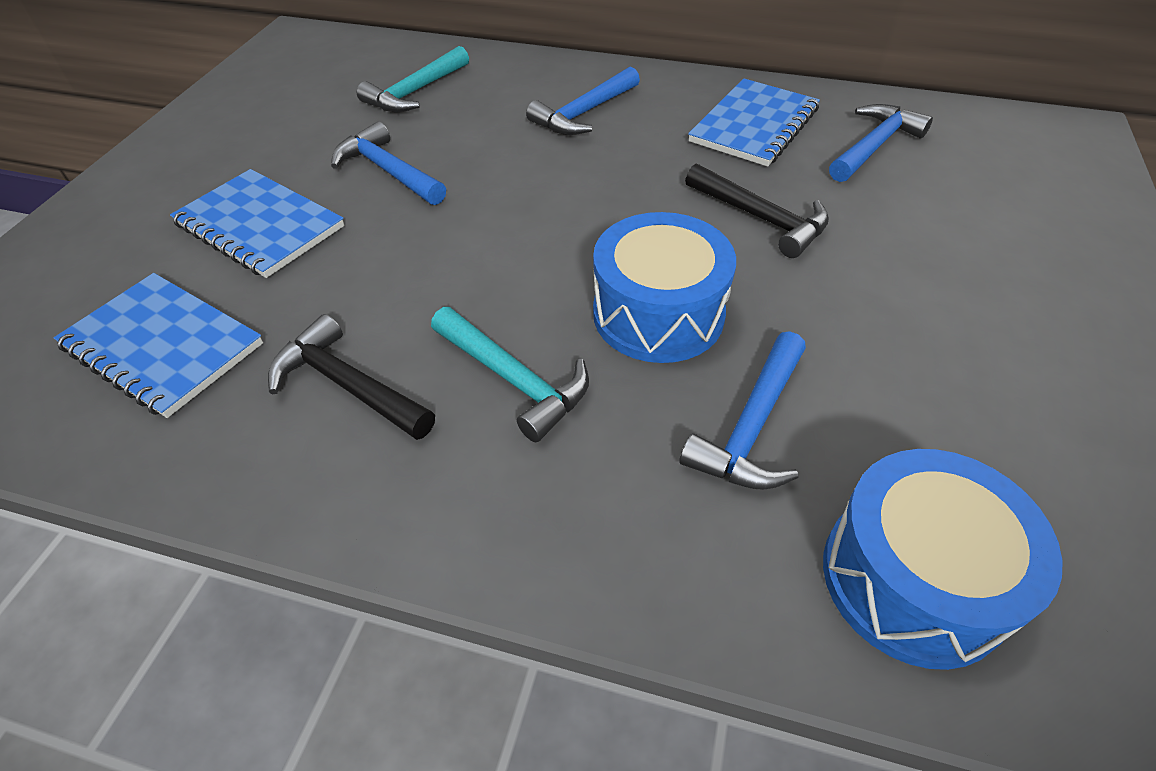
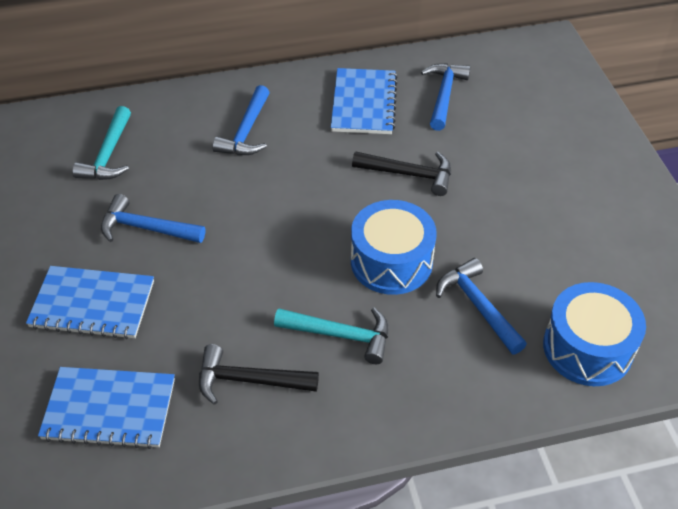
camera: 30 degrees left, 0 degrees up
(751, 426) = (478, 306): blue hammer -> blue hammer turned 150 degrees clockwise

